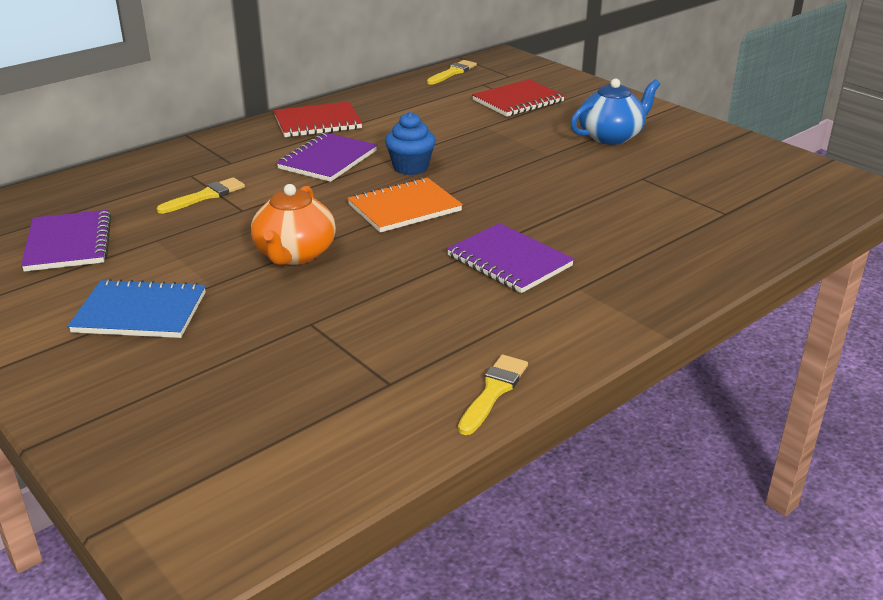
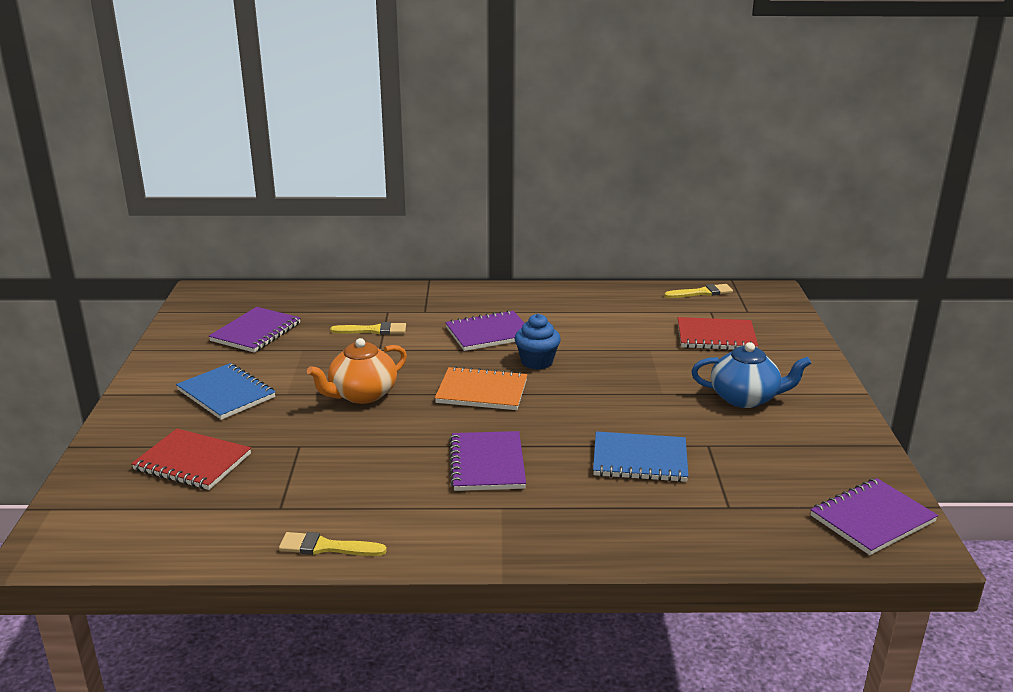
camera: 40 degrees right, 5 degrees down
(317, 122) = (528, 301): red notebook -> red notebook (192, 462)
(493, 392) = (327, 547): yellow brush -> yellow brush turned 150 degrees counterclockwise
(615, 208) = (640, 460): none -> blue notebook
(815, 182) = (872, 519): none -> purple notebook

